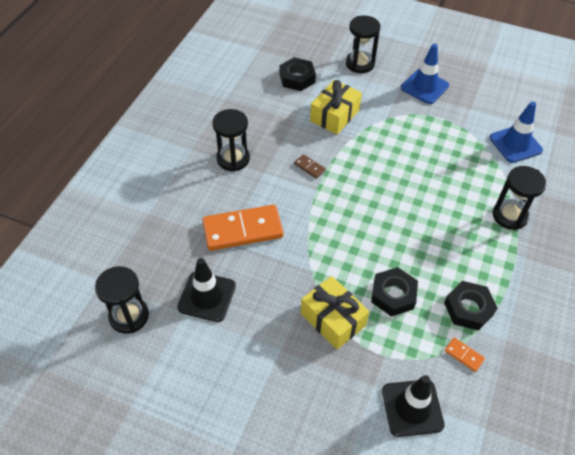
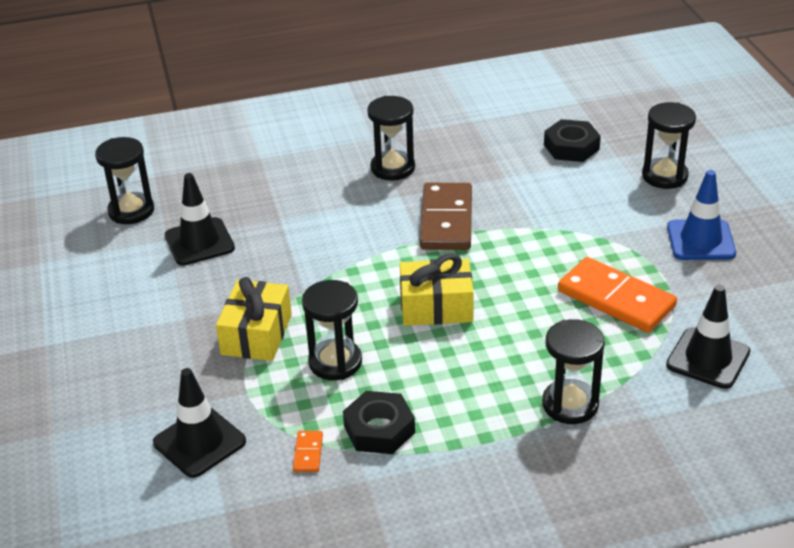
camera: 55 degrees right, 15 degrees down
(243, 230) = (306, 221): orange domino -> orange domino (616, 299)
(309, 167) = (446, 220): brown domino -> brown domino, size x2.37
(334, 115) = (550, 199): yellow gift -> yellow gift (436, 307)
(393, 295) = (335, 362): black nut -> black hourglass
(515, 144) = (708, 358): blue traffic cone -> black traffic cone

